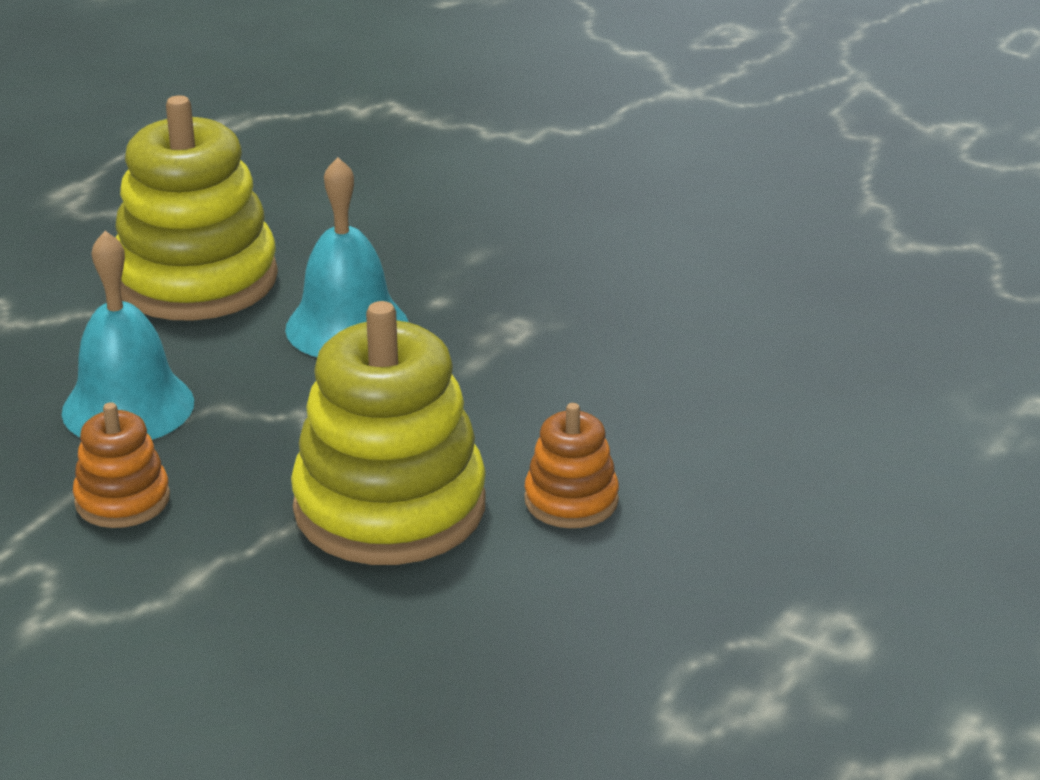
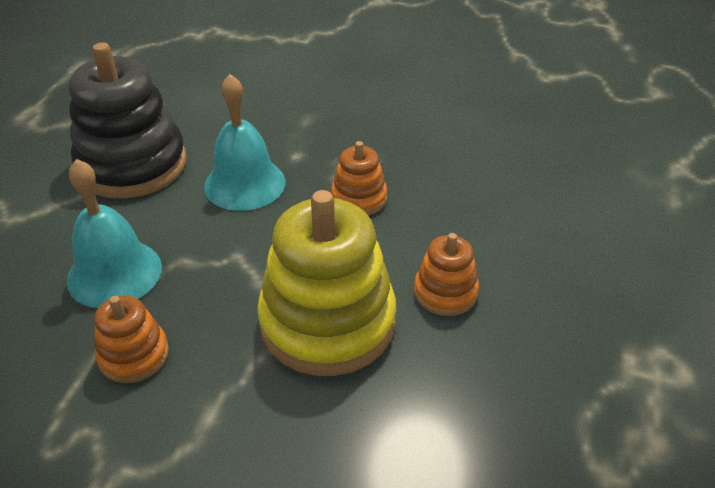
camera: 15 degrees left, 10 degrees up
(196, 280) = (132, 165): yellow stacking toy -> black stacking toy
(505, 369) = (359, 198): none -> orange stacking toy

